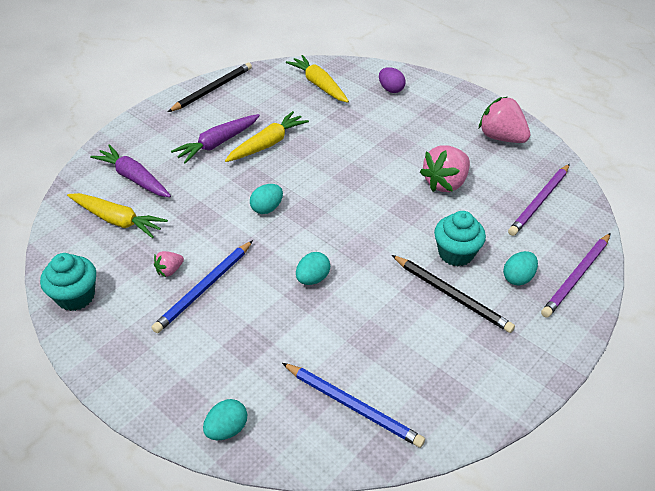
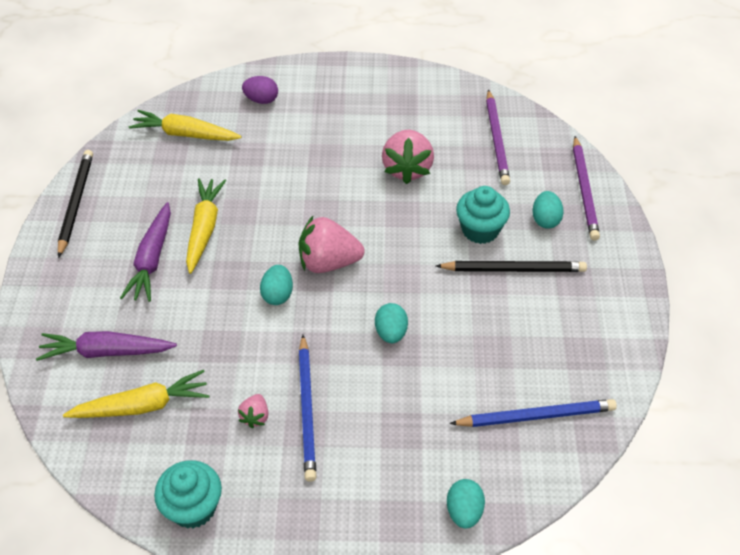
camera: 40 degrees left, 5 degrees up
(501, 137) = (408, 95): pink strawberry -> pink strawberry (328, 262)

